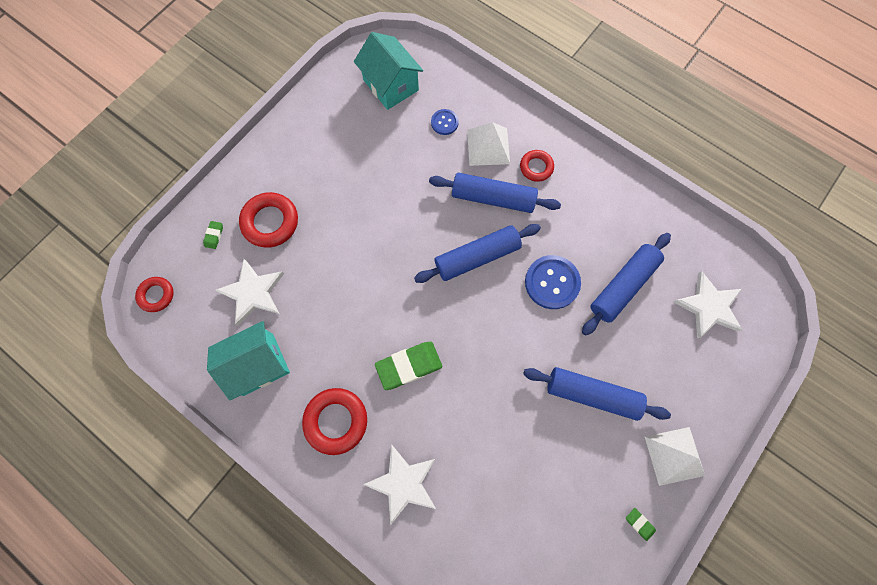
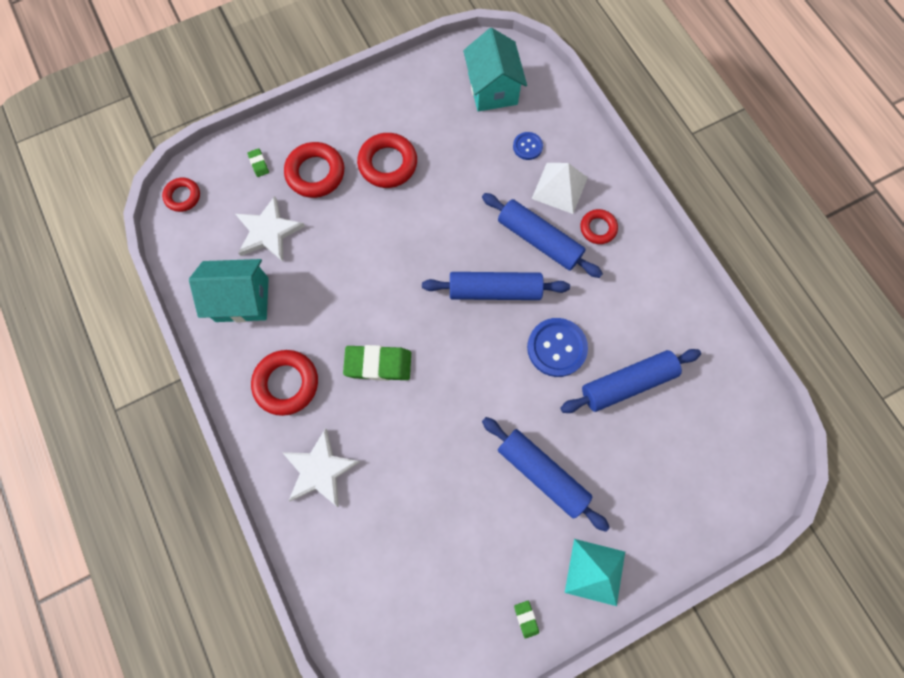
camera: 25 degrees right, 0 degrees up
(214, 235) = (259, 164): green eraser -> green eraser turned 60 degrees counterclockwise
(331, 187) = (388, 164): none -> red ring
(674, 456) = (595, 572): white pyramid -> turquoise pyramid
(708, 307) = (707, 444): white star -> none

